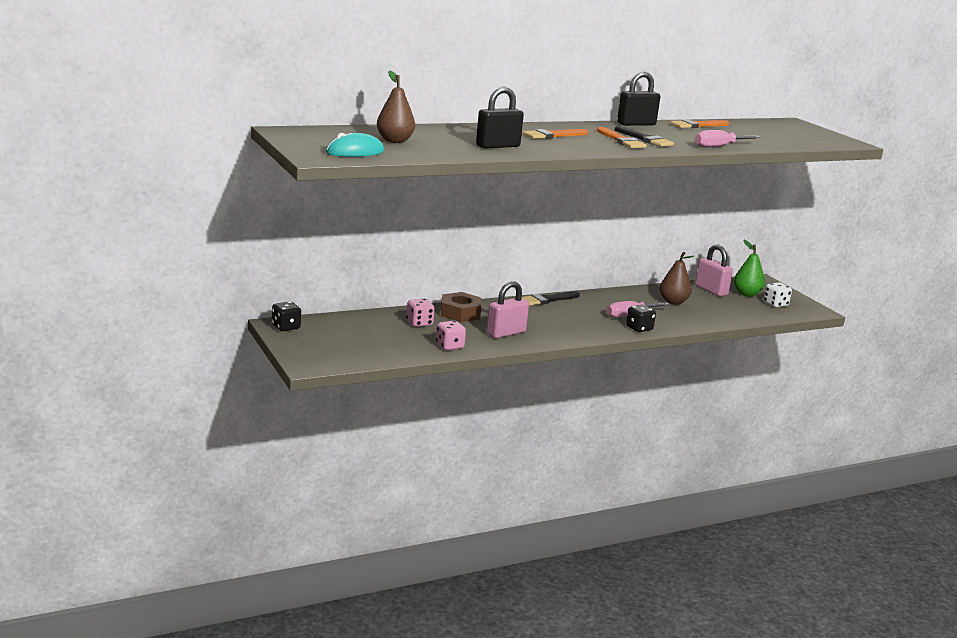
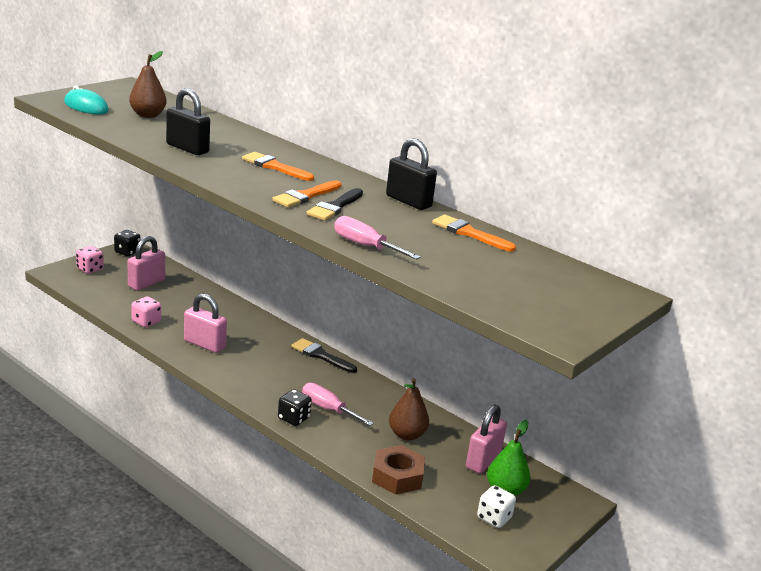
camera: 65 degrees right, 5 degrees up
(367, 332) = (146, 283): none -> pink padlock
(419, 323) = (189, 301): pink dice -> pink dice (90, 269)
(460, 313) = (233, 316): brown nut -> brown nut (397, 476)

